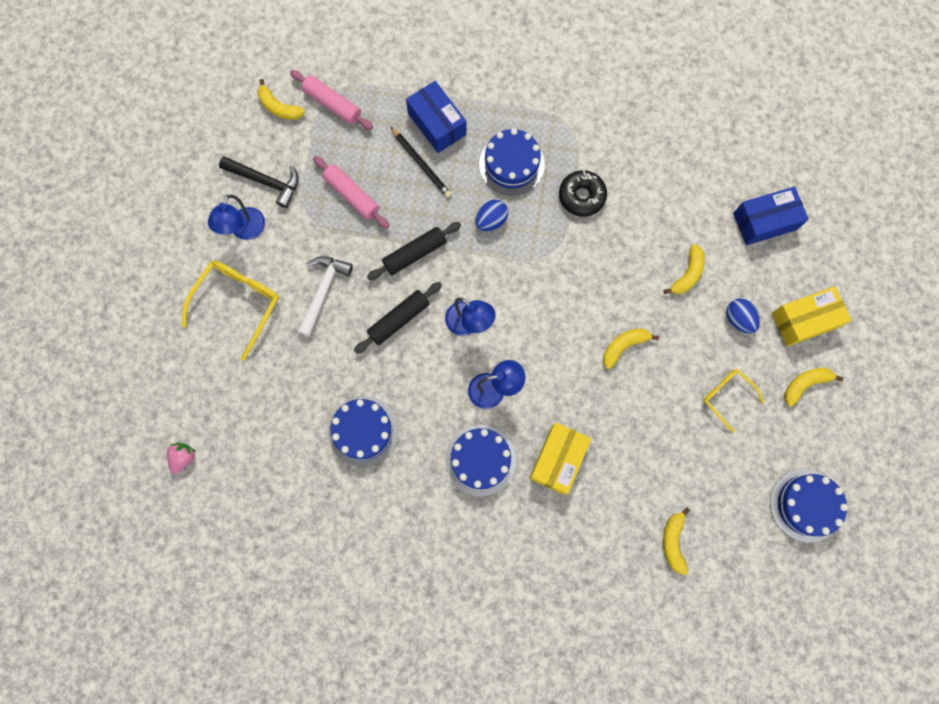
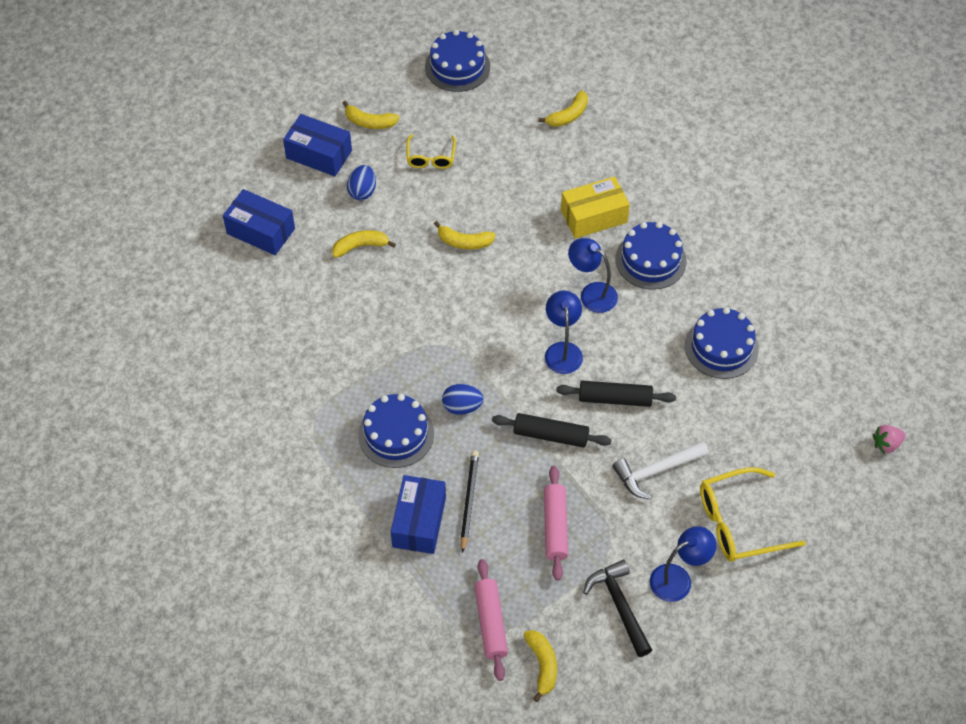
camera: 135 degrees left, 20 degrees down
(581, 196) = (370, 363): black donut -> none
(804, 320) = (319, 154): yellow box -> blue box

